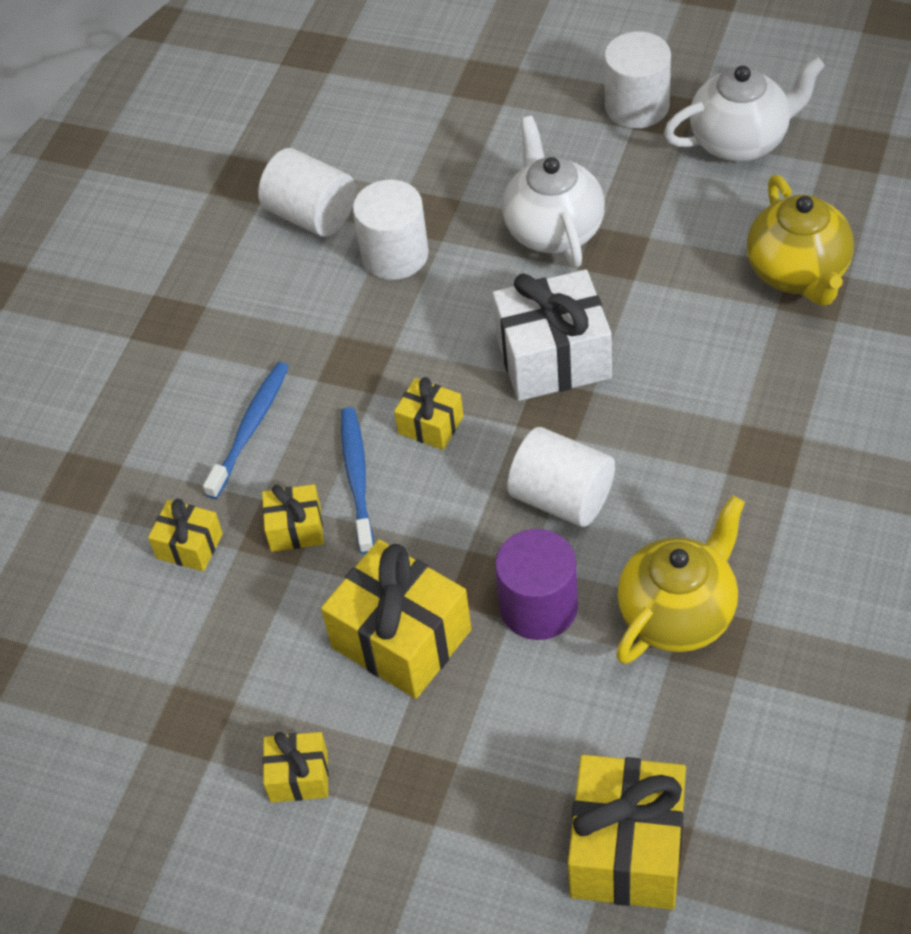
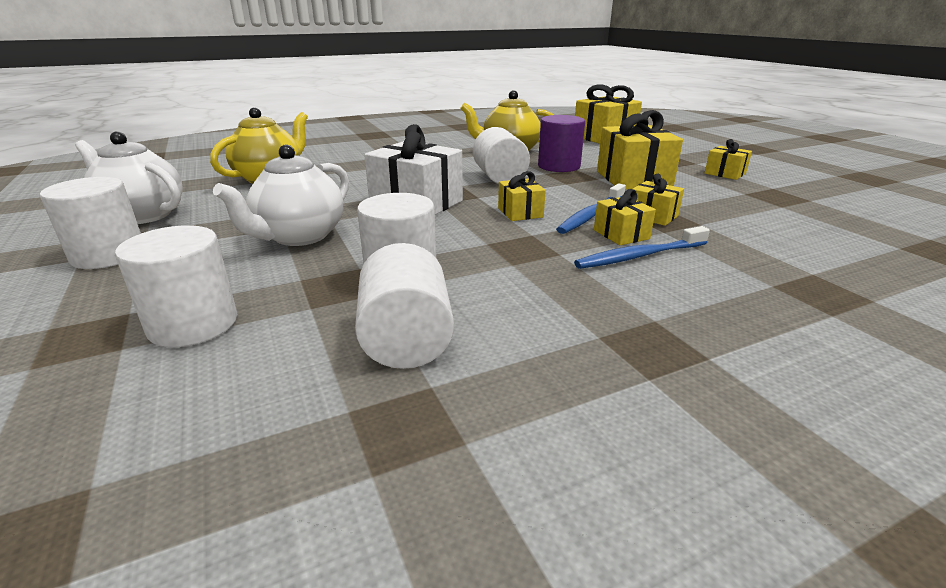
camera: 140 degrees left, 25 degrees down
(189, 546) = (736, 235): yellow gift -> yellow gift (621, 234)
(447, 129) = (193, 324): none -> white cylinder

